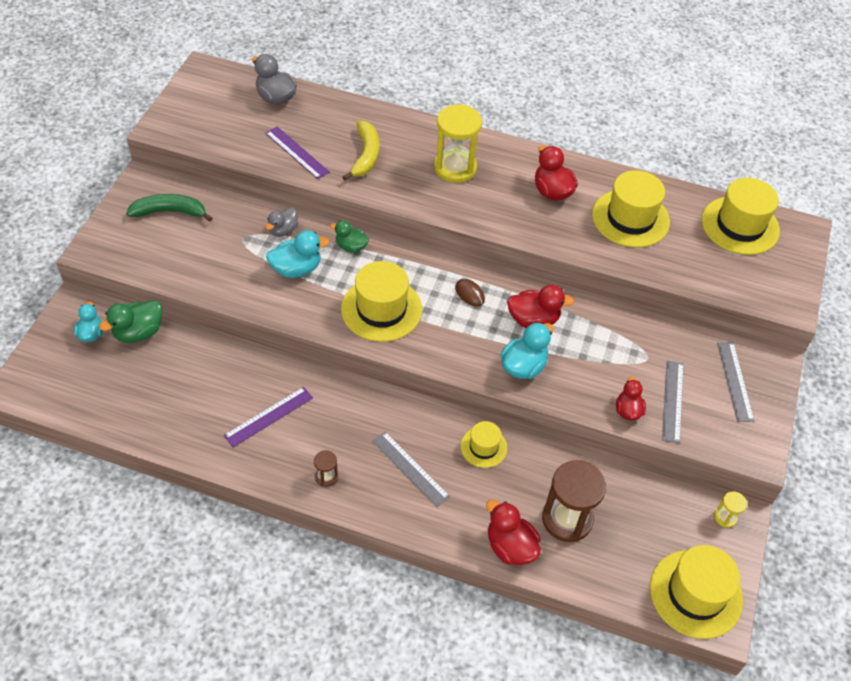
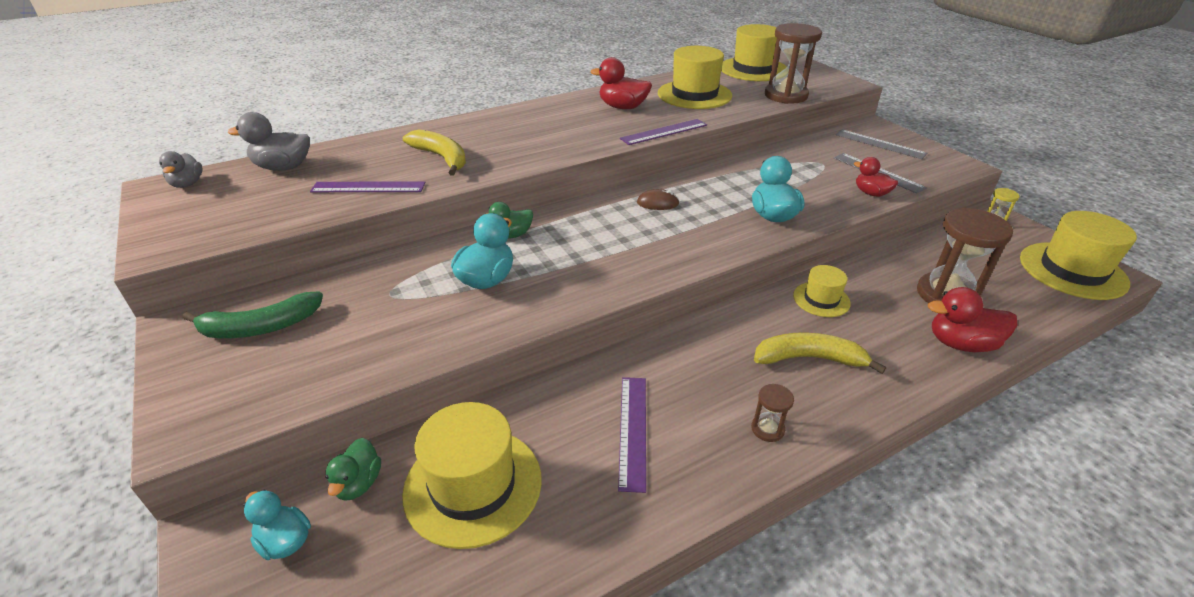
camera: 45 degrees left, 15 degrees down
(139, 332) = (358, 483): green duck -> green duck, size x0.66
(170, 212) = (260, 327): green banana -> green banana turned 150 degrees counterclockwise
(283, 230) = (426, 263): grey duck -> grey duck (187, 184)
(381, 309) = (612, 255): yellow hat -> yellow hat (473, 485)
(410, 468) = (809, 358): grey ruler -> yellow banana
(455, 168) = (531, 129): yellow hourglass -> none
(533, 320) = (725, 189): red duck -> none
(537, 240) = (664, 132): none -> purple ruler
(703, 276) = (785, 96): none -> brown hourglass

